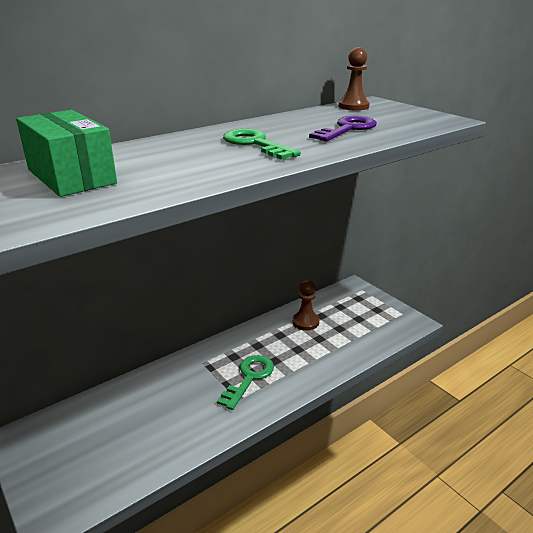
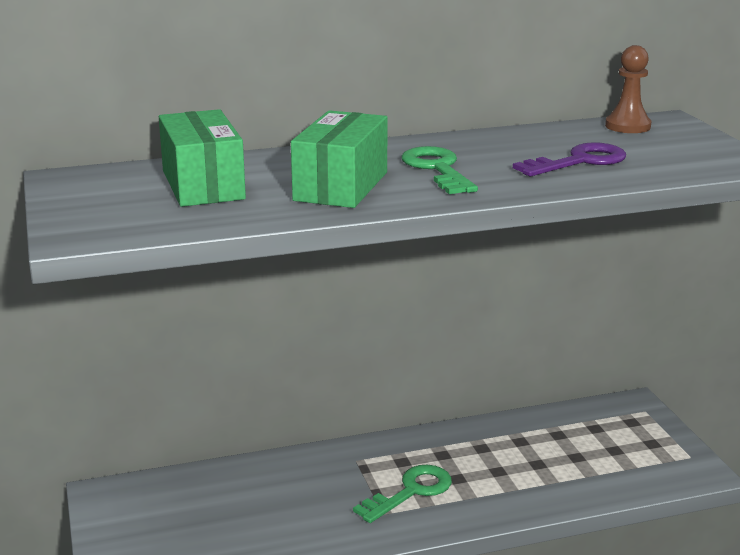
camera: 20 degrees right, 5 degrees down
(191, 164) = (341, 186): none -> green box
(305, 322) = (529, 438): brown pawn -> none

